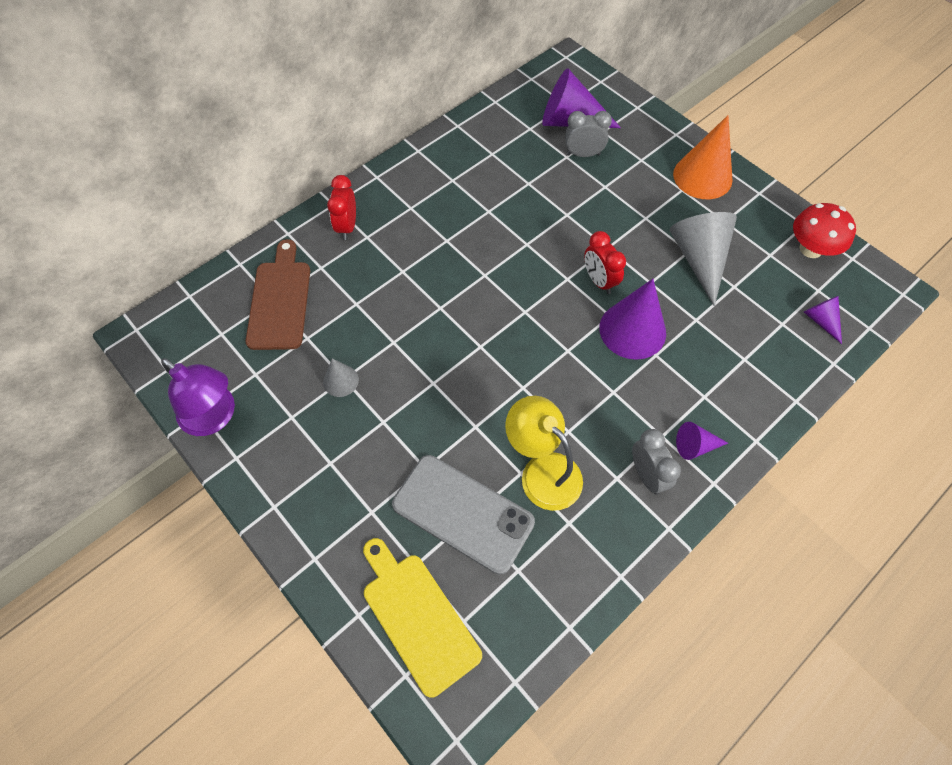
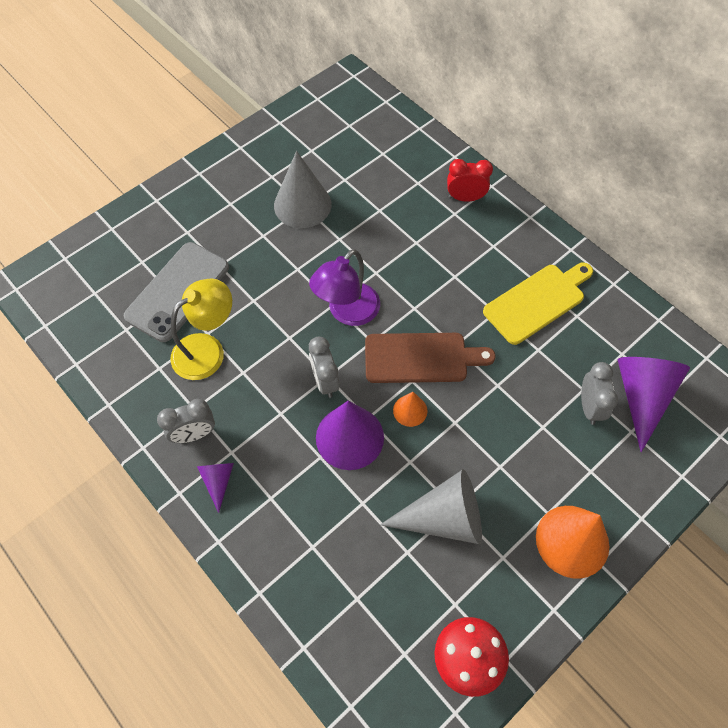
camera: 90 degrees right, 0 degrees up
(215, 417) = (274, 131): purple lamp -> purple lamp (347, 312)
(280, 300) = (381, 158): brown cutting board -> brown cutting board (421, 358)
(340, 381) = (302, 205): grey cone -> grey cone, size x1.95
(418, 617) = (103, 264): yellow cutting board -> yellow cutting board (537, 301)
(573, 352) = (325, 381): none -> grey clock
(599, 281) = (410, 410): red clock -> orange cone
(820, 321) = (360, 646): purple cone -> none

